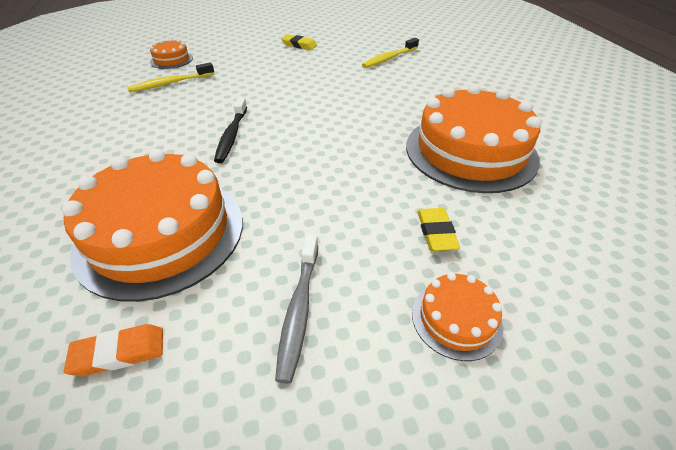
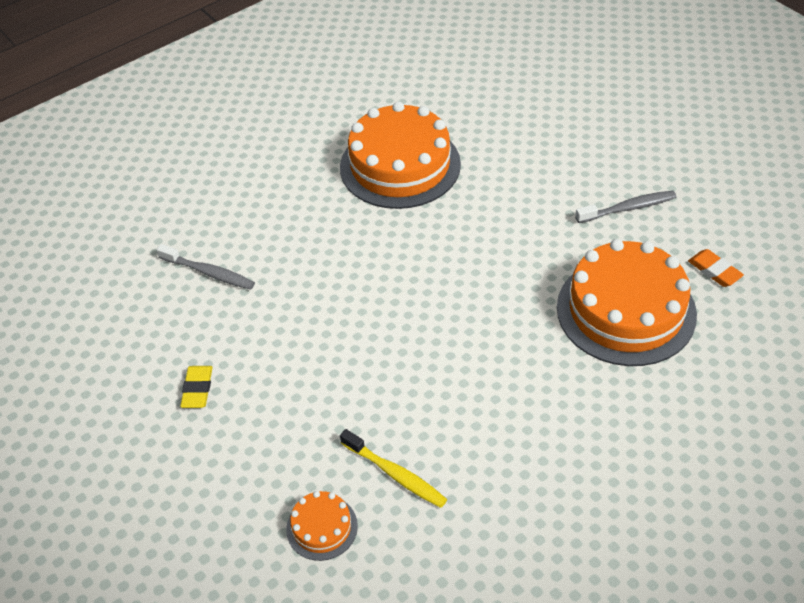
camera: 110 degrees left, 5 degrees up
(232, 135) = (474, 339): black toothbrush -> none
(389, 58) = (209, 273): yellow toothbrush -> grey toothbrush
(436, 232) = (518, 165): yellow eraser -> none
(456, 319) = (584, 144): orange cake -> none

